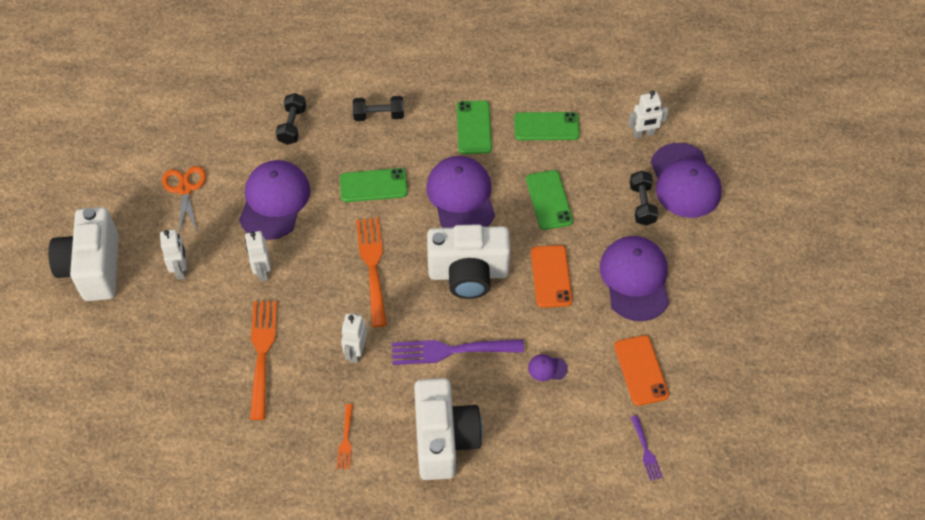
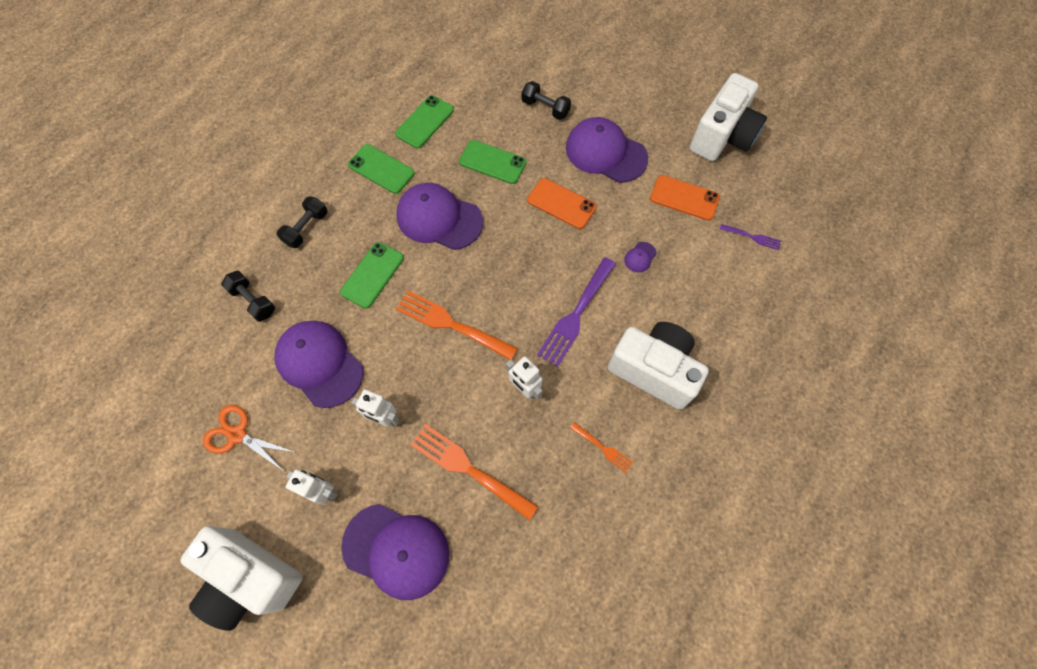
camera: 55 degrees left, 10 degrees up
(468, 273) = (514, 258): white camera -> white camera (722, 137)
(644, 134) = (485, 68): white robot -> none
(684, 181) = (547, 71): purple cap -> purple cap (396, 550)

